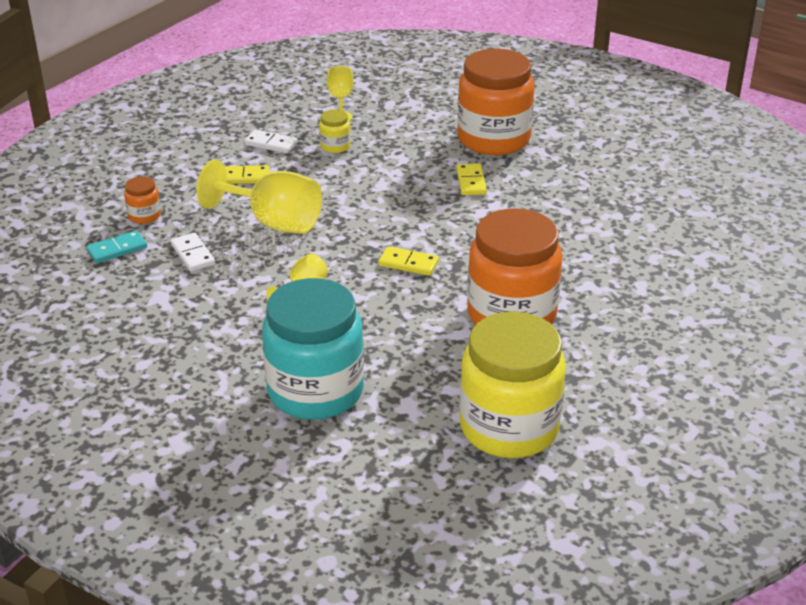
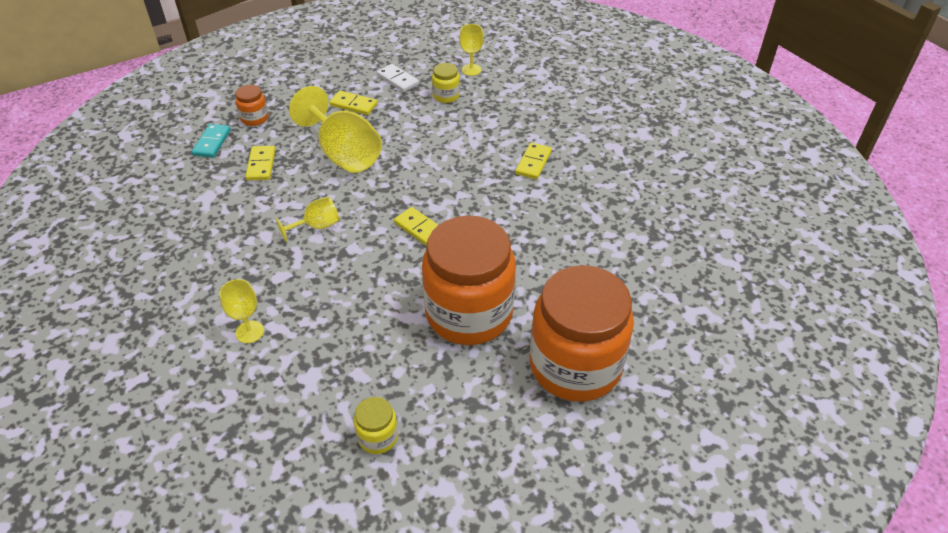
camera: 25 degrees right, 10 degrees up
(117, 249) = (212, 142): turquoise domino -> turquoise domino turned 75 degrees counterclockwise
(193, 254) = (261, 165): white domino -> yellow domino
(315, 391) = (249, 332): turquoise jar -> yellow goblet
(493, 139) = (584, 125): orange jar -> orange jar (575, 365)
(509, 427) = (378, 437): yellow jar -> yellow jar, size x0.41

